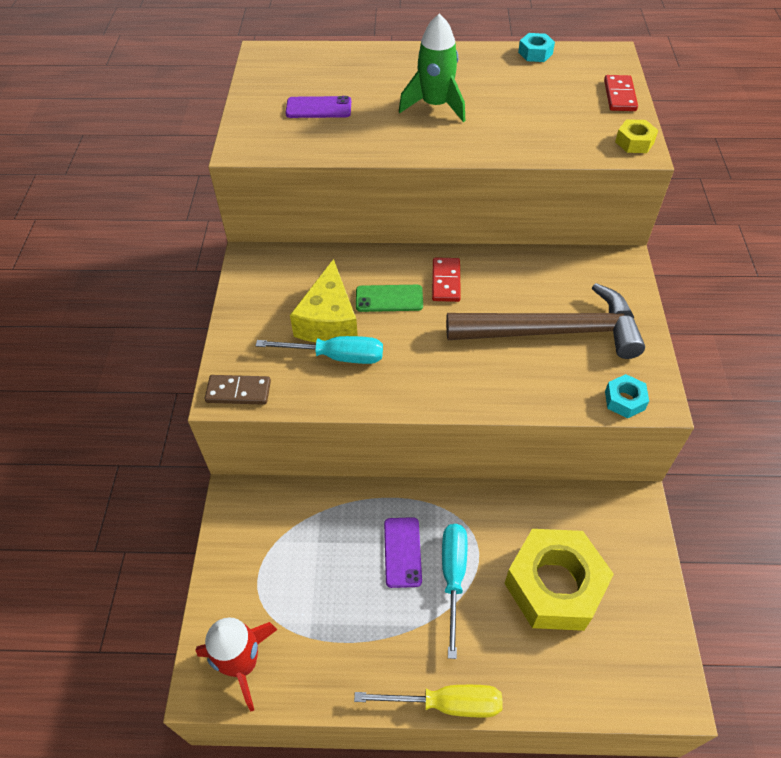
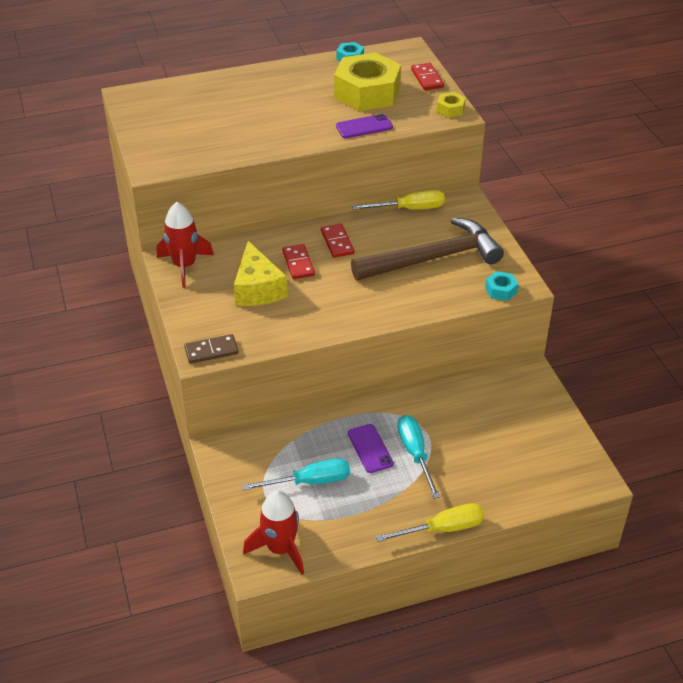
camera: 20 degrees left, 10 degrees down
(262, 270) = (184, 266): none -> red rocket
(318, 108) = (198, 128): purple phone -> purple phone (364, 127)
(336, 356) = (276, 311): turquoise screwdriver -> turquoise screwdriver (310, 482)
(389, 298) = (298, 263): green phone -> red domino
(435, 105) = (290, 110): green rocket -> none
(549, 257) = (409, 209): none -> yellow screwdriver
(554, 585) = (491, 439): yellow nut -> yellow nut (367, 92)

